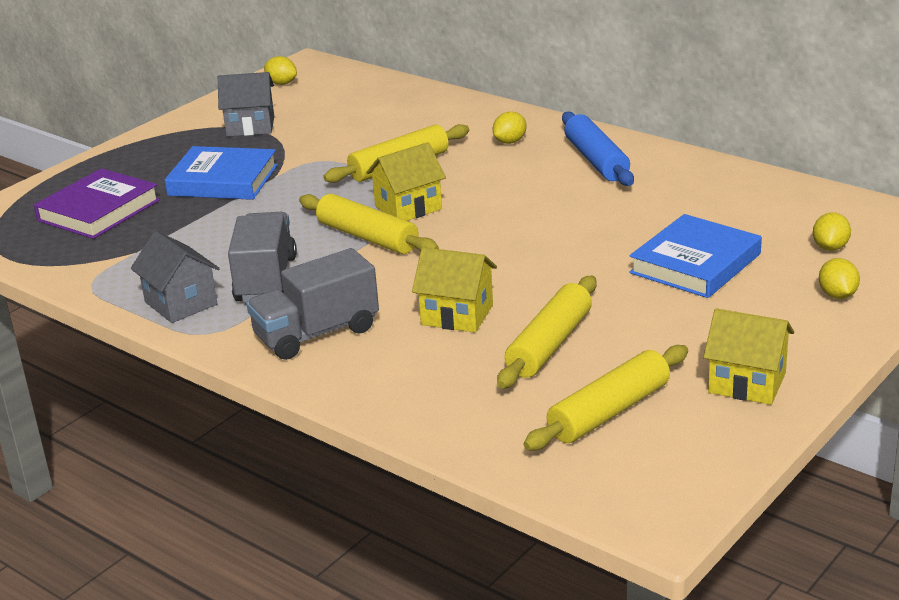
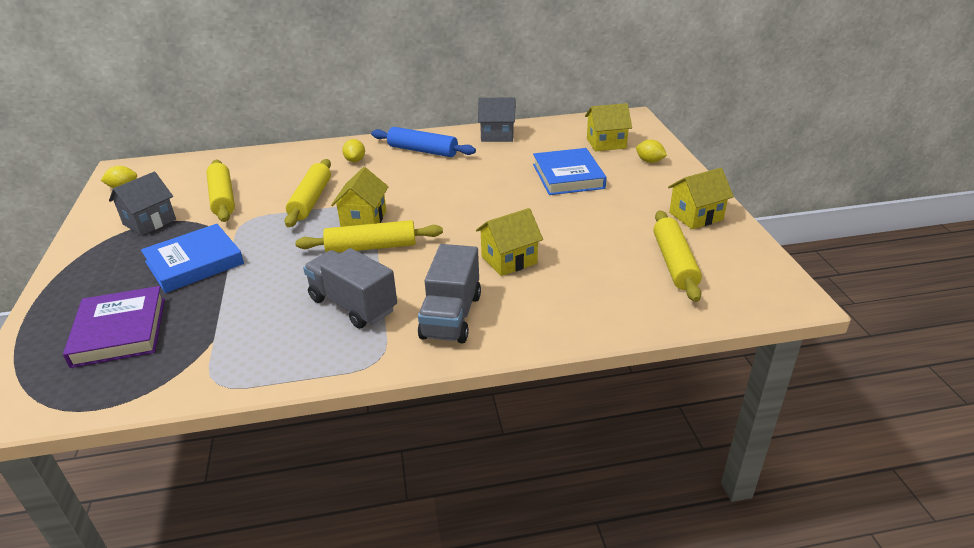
camera: 50 degrees left, 5 degrees up
(181, 303) = (320, 353): grey house -> grey house (497, 135)
(550, 344) = (584, 248): yellow rolling pin -> yellow rolling pin (223, 198)
(830, 247) = (606, 143): yellow lemon -> yellow house

